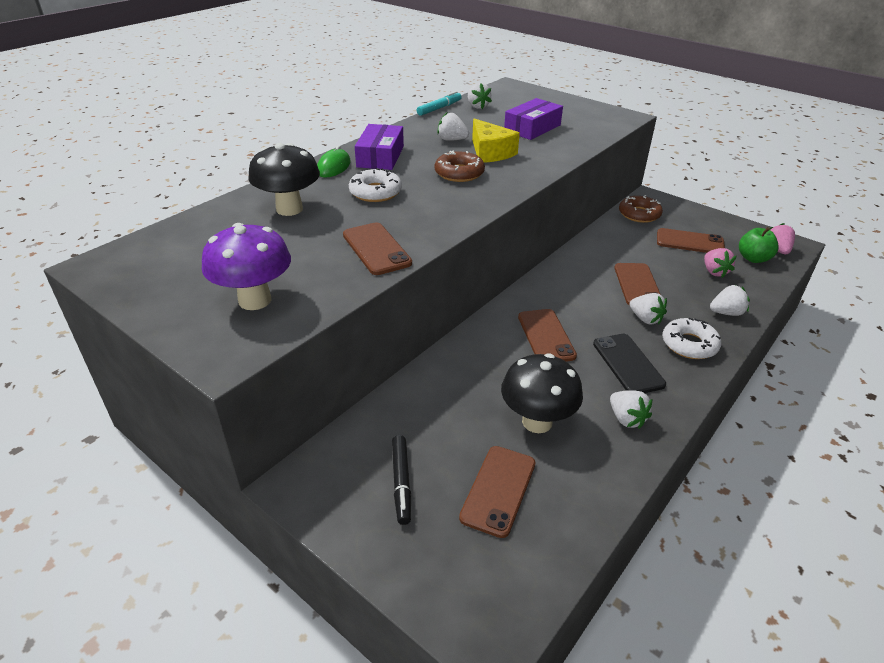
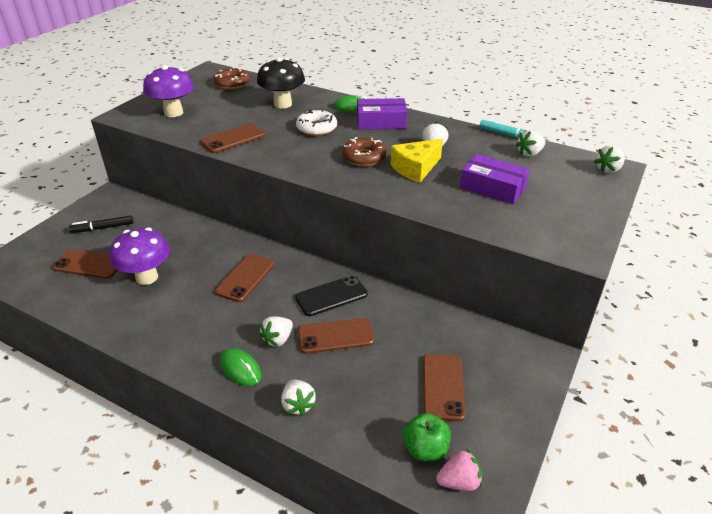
camera: 80 degrees right, 0 degrees up
(537, 421) = (147, 277): black mushroom -> purple mushroom
(546, 336) = (245, 278): brown phone -> brown phone turned 45 degrees counterclockwise
(626, 419) = (145, 323): white strawberry -> white strawberry (608, 170)
(628, 364) = (211, 325): black phone -> black phone (331, 296)
(639, 214) = (492, 343): brown donut -> brown donut (232, 83)
(689, 344) = (240, 369): white donut -> green mouse
(714, 272) = (380, 403): pink strawberry -> none

